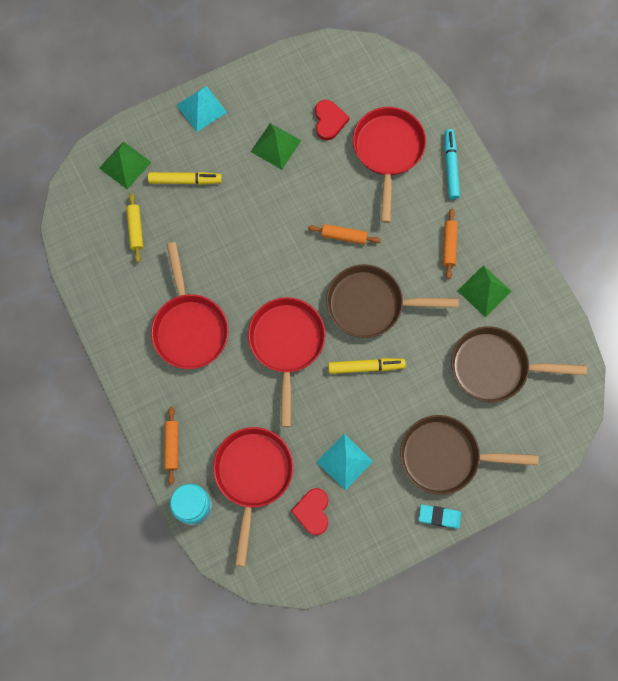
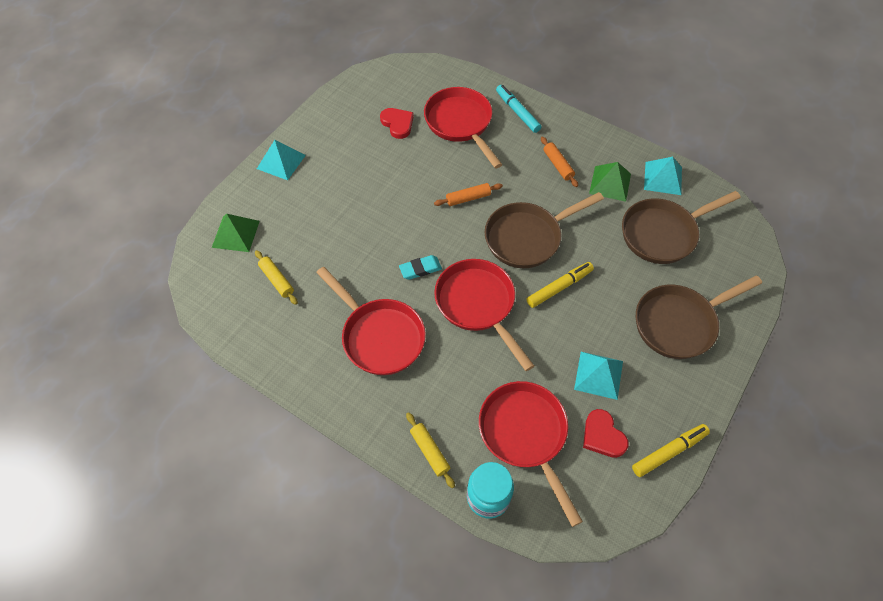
camera: 30 degrees left, 15 degrees down
(172, 446) = (430, 451): orange rolling pin -> yellow rolling pin
(185, 180) = (300, 221): yellow marker -> yellow marker (669, 452)
(275, 146) = (364, 160): green pyramid -> none
(439, 516) = (713, 375): turquoise eraser -> turquoise eraser (420, 269)
(538, 312) = (663, 178): none -> turquoise pyramid

